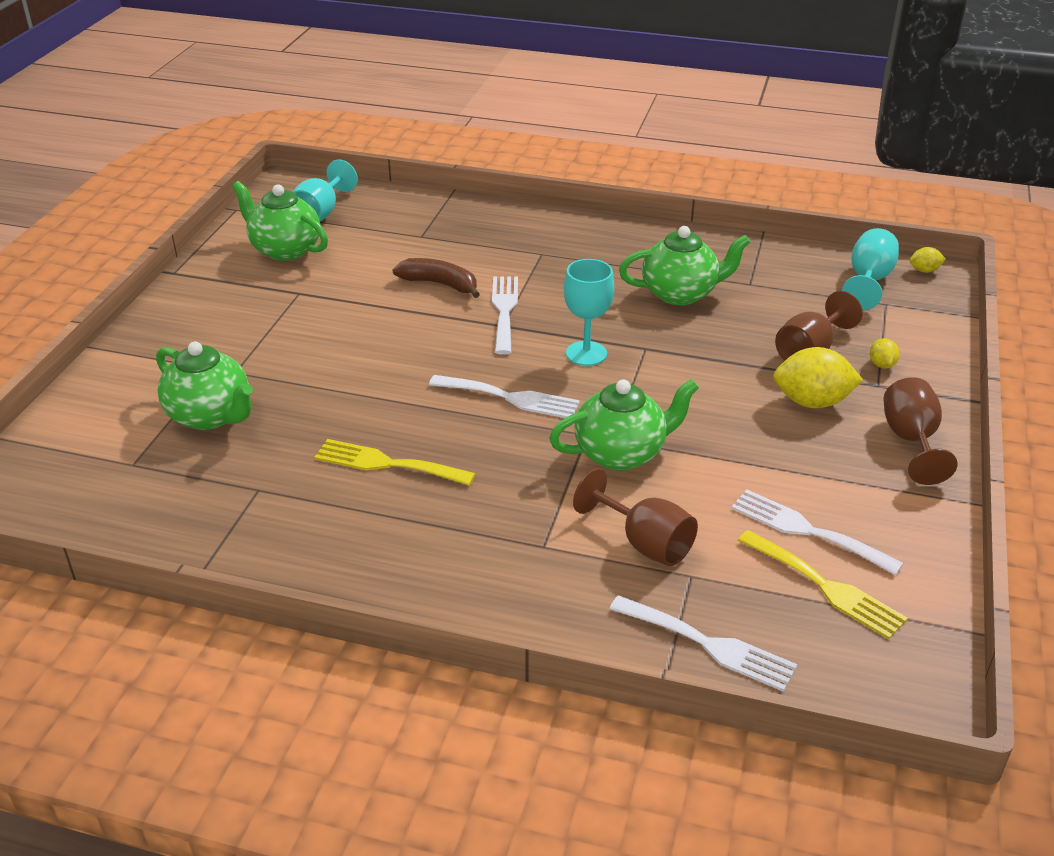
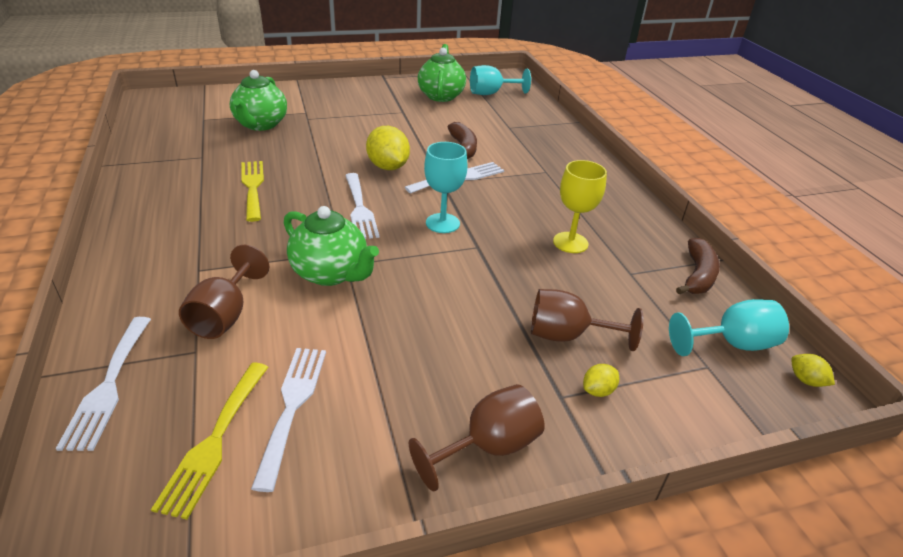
camera: 55 degrees right, 0 degrees up
(680, 294) = (570, 242): green teapot -> yellow goblet
(777, 253) = (697, 275): none -> brown banana
(812, 402) = (490, 358): yellow lemon -> yellow lemon (388, 167)

